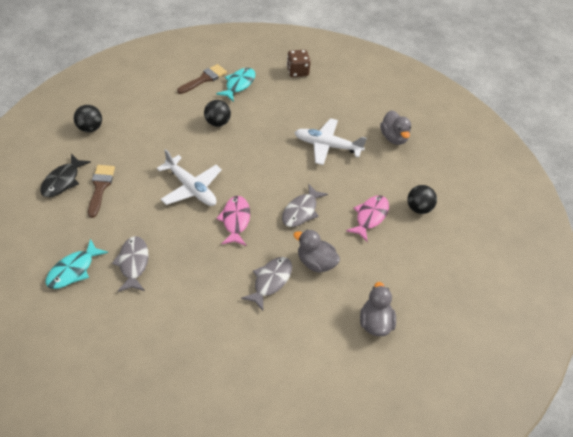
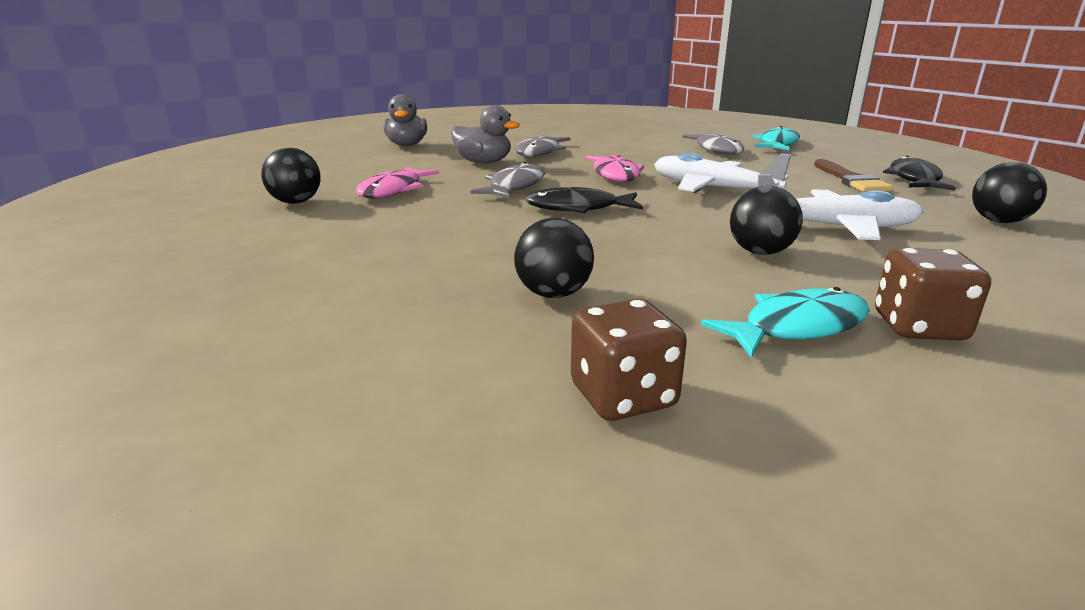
camera: 175 degrees right, 25 degrees down
(204, 79) = (918, 327): brown brush -> brown dice
(238, 84) = (796, 327): turquoise fish -> turquoise fish turned 135 degrees counterclockwise
(274, 175) = (578, 208): none -> black fish
(304, 111) = (553, 294): none -> black ball
(327, 146) = (476, 246): white plane -> white plane (835, 227)
(393, 138) = (292, 274): grey duck -> none

